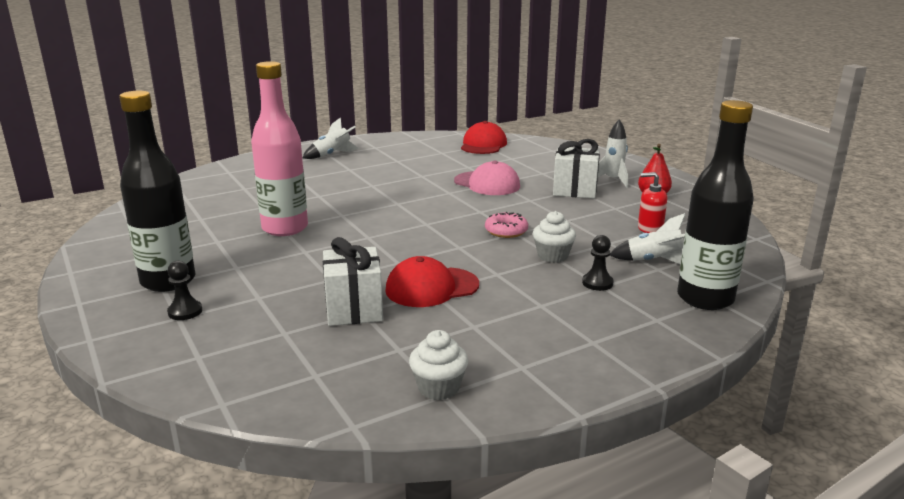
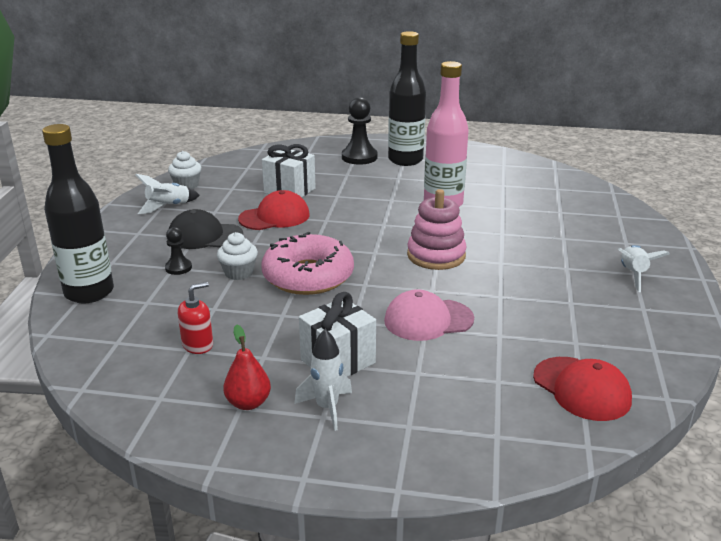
camera: 130 degrees right, 5 degrees up
(185, 311) = (359, 157): black pawn -> black pawn, size x1.80
(395, 204) = (436, 255): none -> pink stacking toy
(431, 287) = (274, 217): red cap -> red cap turned 45 degrees clockwise
(506, 231) = (308, 276): pink donut -> pink donut, size x2.09
(529, 302) = (204, 236): none -> black cap
(654, 261) = (156, 307): white rocket -> white rocket (168, 207)

